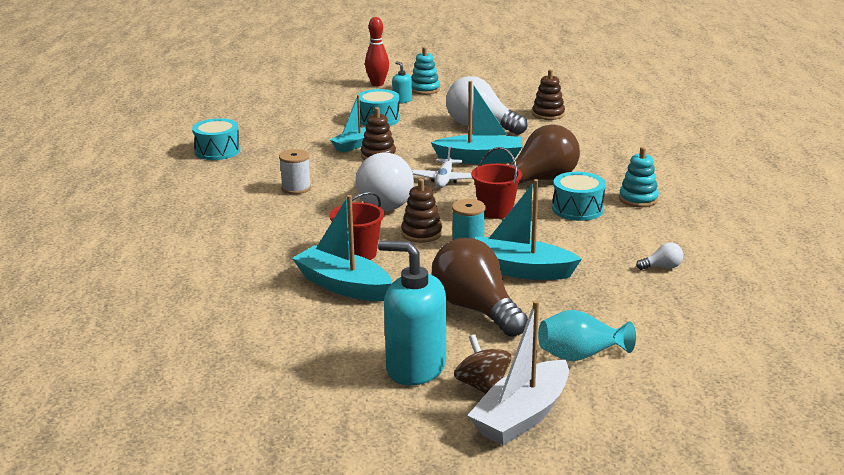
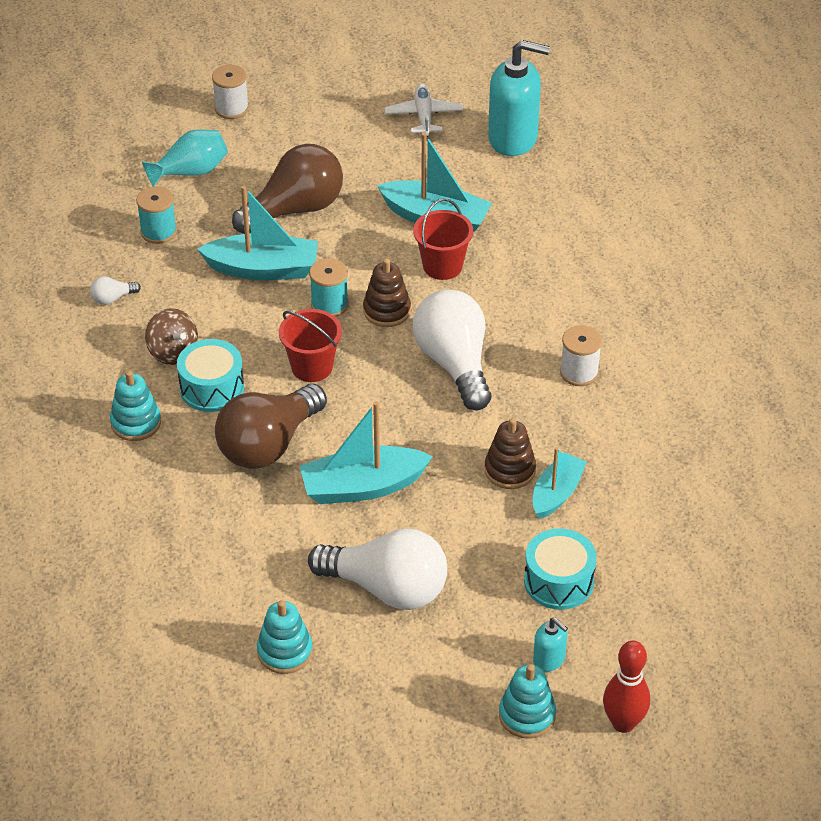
camera: 165 degrees right, 20 degrees up
(217, 151) = (743, 442): turquoise drum -> none
(415, 367) = (330, 138): turquoise soap dispenser -> turquoise soap dispenser (513, 138)
(444, 180) = (395, 425): white plane -> white plane (424, 116)
(476, 309) = (295, 209): brown light bulb -> brown light bulb turned 75 degrees counterclockwise
(482, 386) = (269, 129): brown spinning top -> brown spinning top (173, 352)
(522, 416) = (231, 108): white boat -> white spool
(548, 114) = (285, 651): brown stacking toy -> turquoise stacking toy
(618, 309) = (158, 232): none -> turquoise spool

